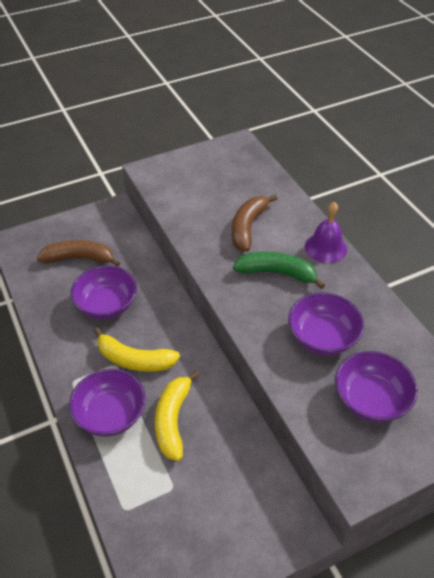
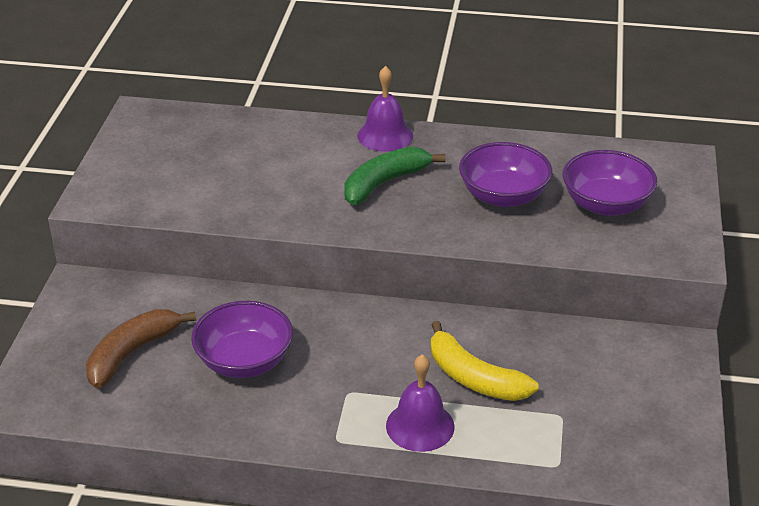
camera: 55 degrees left, 10 degrees down
(110, 415) = (420, 426): purple bowl -> purple bell
(134, 359) = (357, 373): yellow banana -> none
(248, 227) = (291, 170): brown banana -> none

